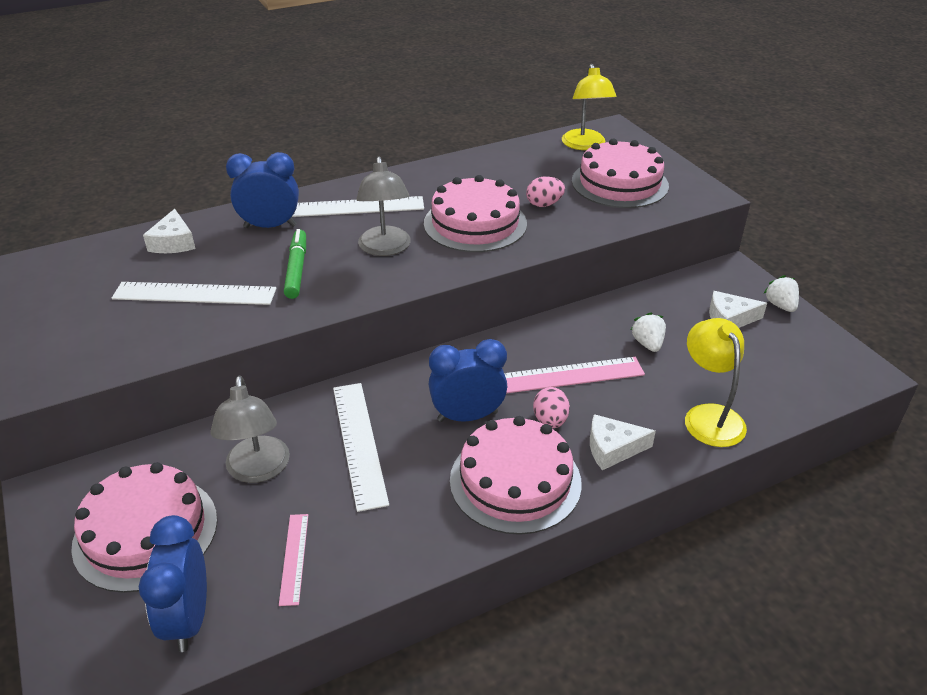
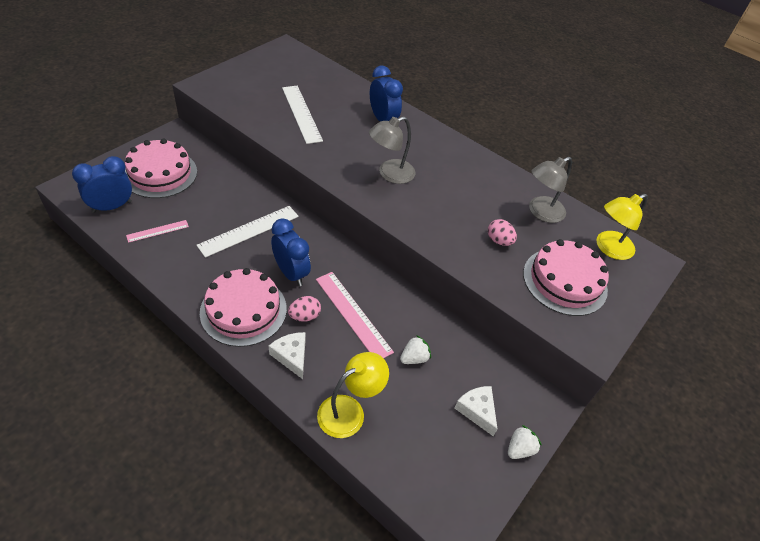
camera: 60 degrees right, 10 degrees up
(173, 242) = (344, 90): white cheese -> none
(257, 470) = (213, 197): grey lamp -> grey lamp (540, 212)
(296, 269) = (345, 143): green marker -> none
(354, 207) = (427, 148): white ruler -> none
(475, 223) = (447, 209): pink cake -> none

